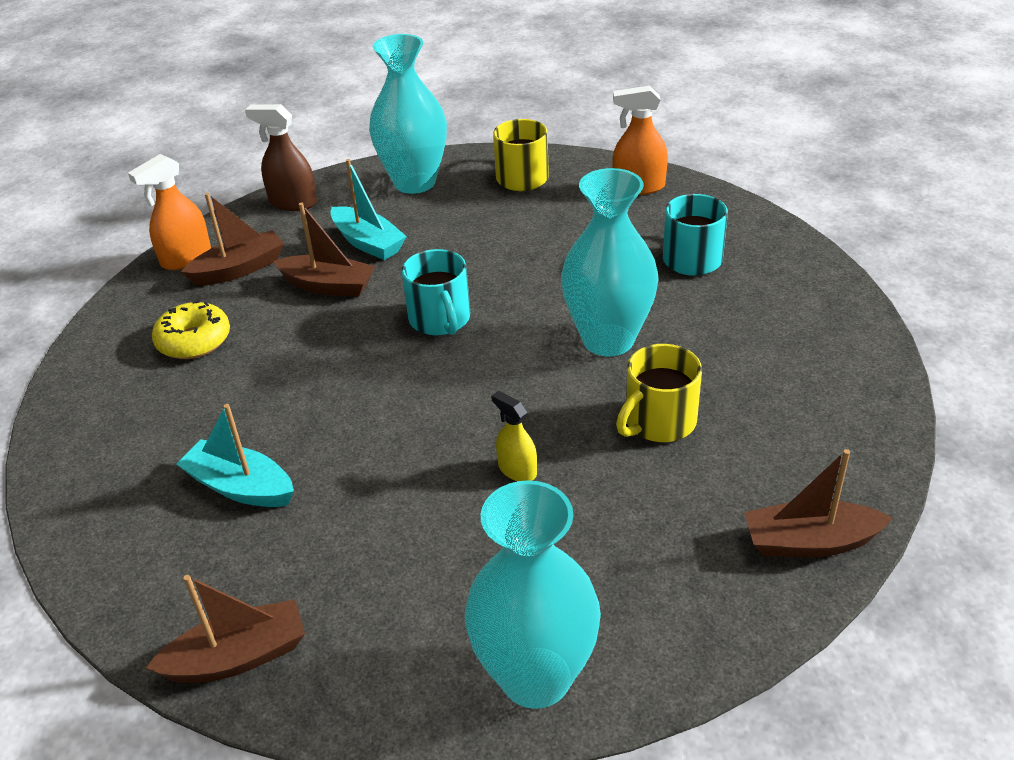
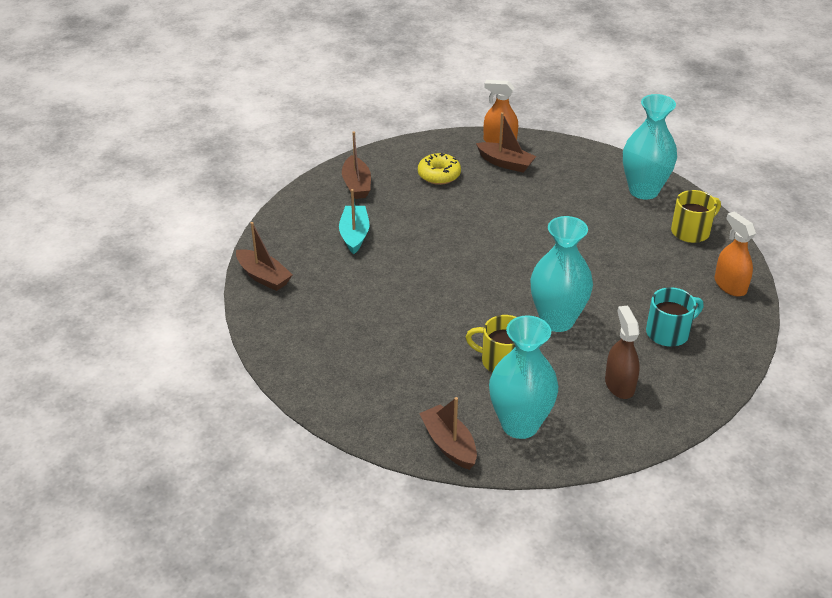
camera: 60 degrees right, 0 degrees up
(293, 202) = (580, 154): brown spray bottle -> brown spray bottle (619, 385)
(328, 286) = (517, 199): brown boat -> brown boat (356, 185)
(368, 243) = (568, 197): turquoise boat -> none
(440, 319) = (522, 250): turquoise mug -> none
(517, 470) = (427, 320): yellow spray bottle -> none
(535, 677) = (304, 369): turquoise vase -> turquoise vase (520, 425)

